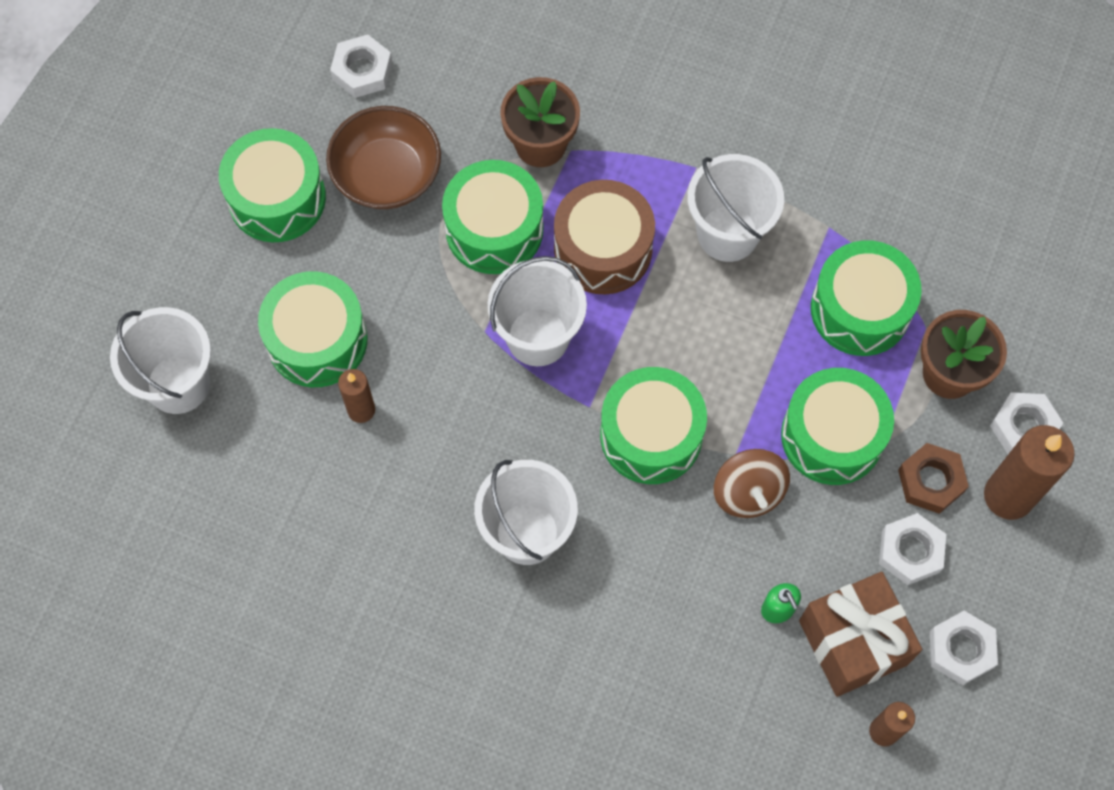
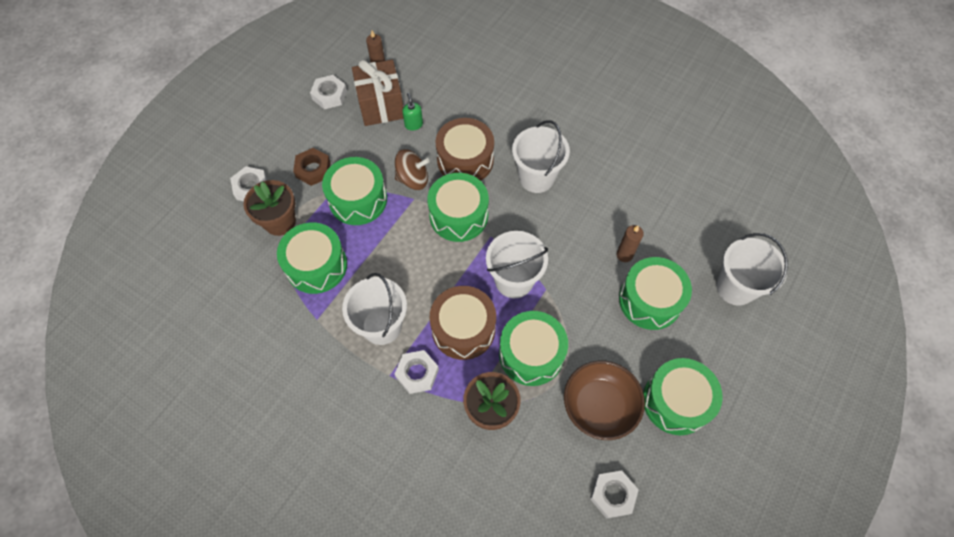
camera: 170 degrees left, 5 degrees down
(663, 547) = (465, 160): none -> brown drum
(748, 492) = (413, 179): brown spinning top -> brown spinning top turned 90 degrees clockwise
(910, 551) = (337, 139): white nut -> white nut (417, 373)
(1008, 496) = (275, 156): brown candle -> none

